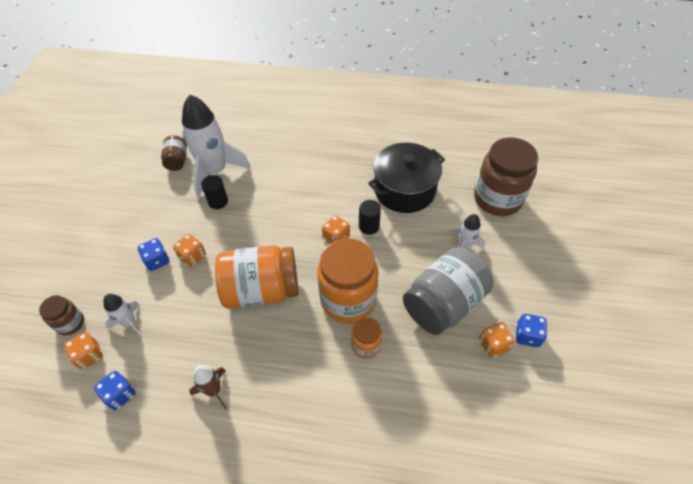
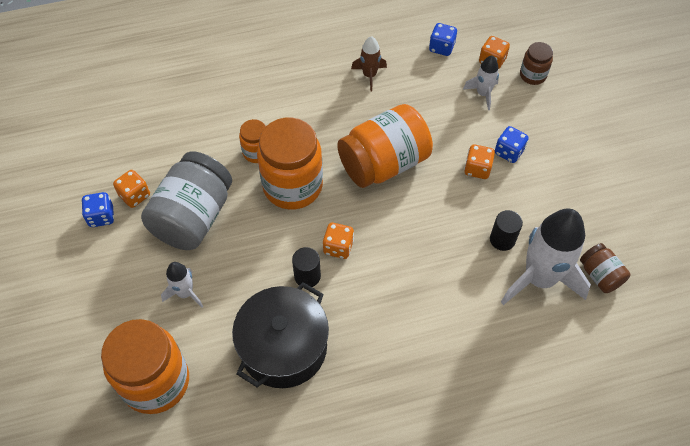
camera: 155 degrees right, 5 degrees up
(497, 199) = (155, 382): brown jar -> orange jar

